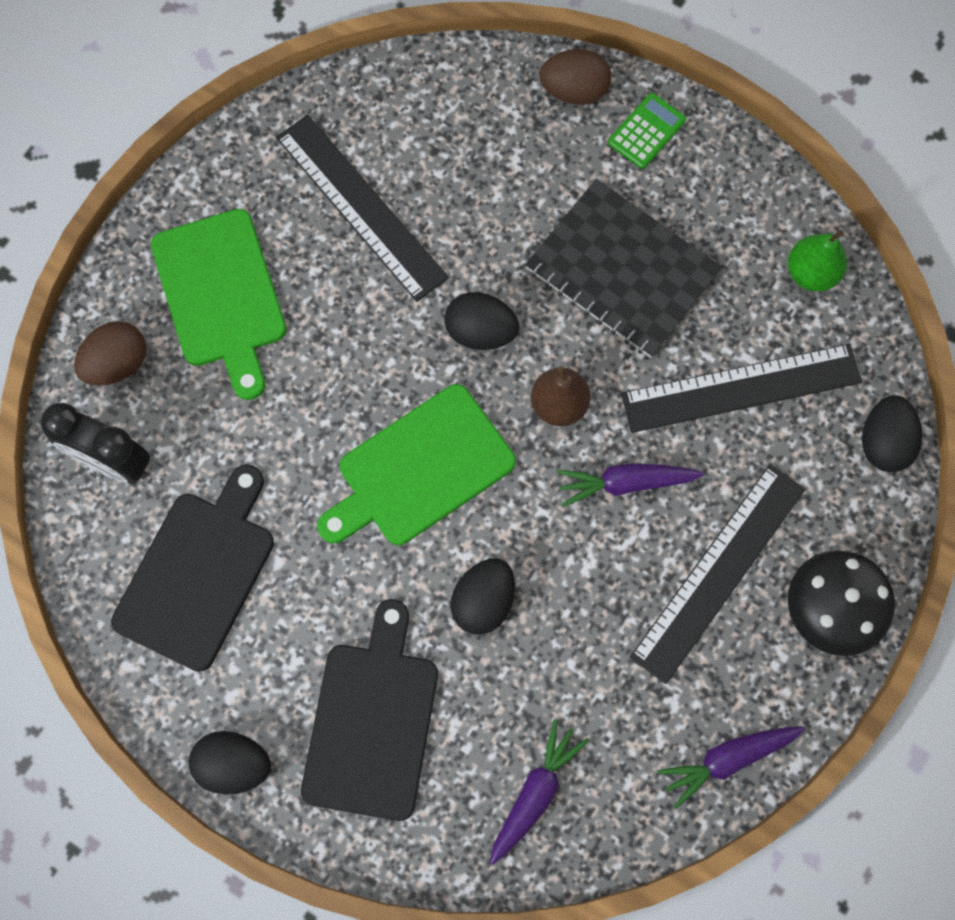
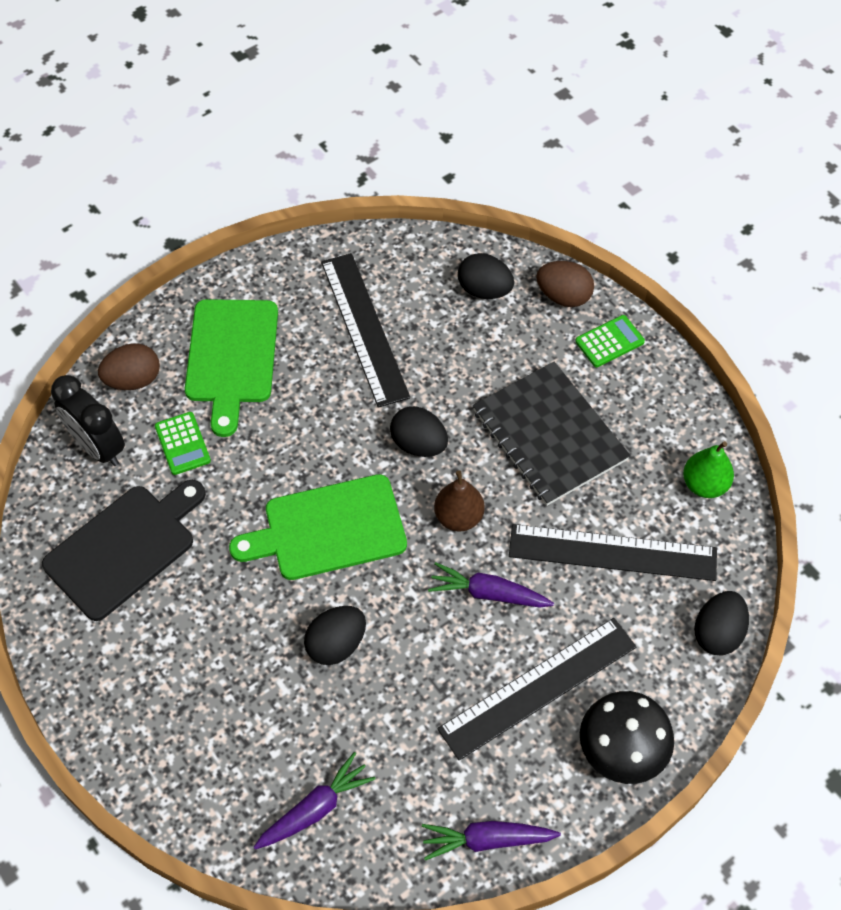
camera: 20 degrees right, 15 degrees down
(210, 423) = (182, 443): none -> green calculator
(234, 764) = (86, 699): black egg -> black egg (484, 290)
(372, 722) = (209, 705): black cutting board -> none

